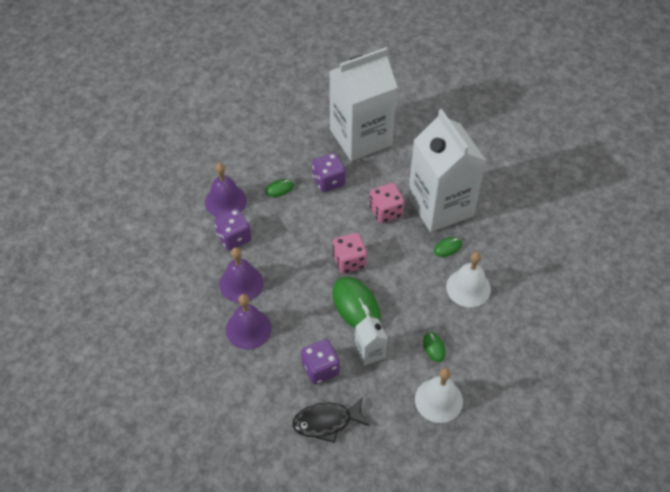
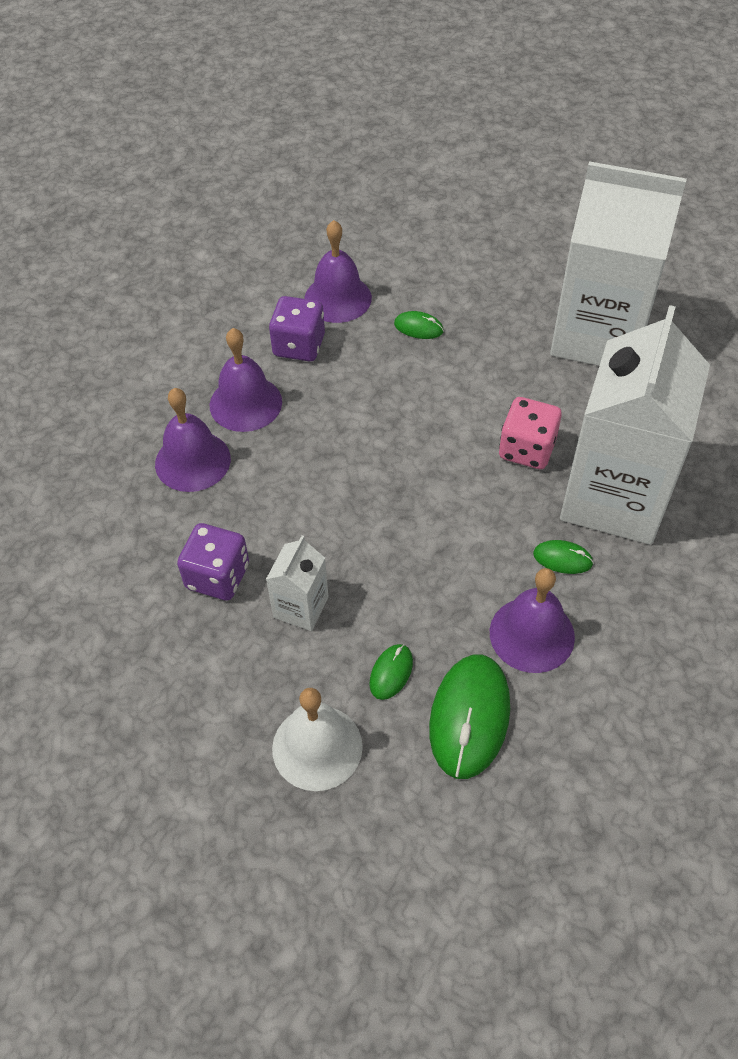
camera: 45 degrees right, 0 degrees up
(326, 422) = (149, 647): black fish -> none
(328, 181) = (492, 360): purple dice -> none
(349, 261) = (406, 475): pink dice -> none
(356, 306) = (350, 536): green mouse -> green mouse (469, 717)
(468, 288) = (532, 634): white bell -> purple bell

